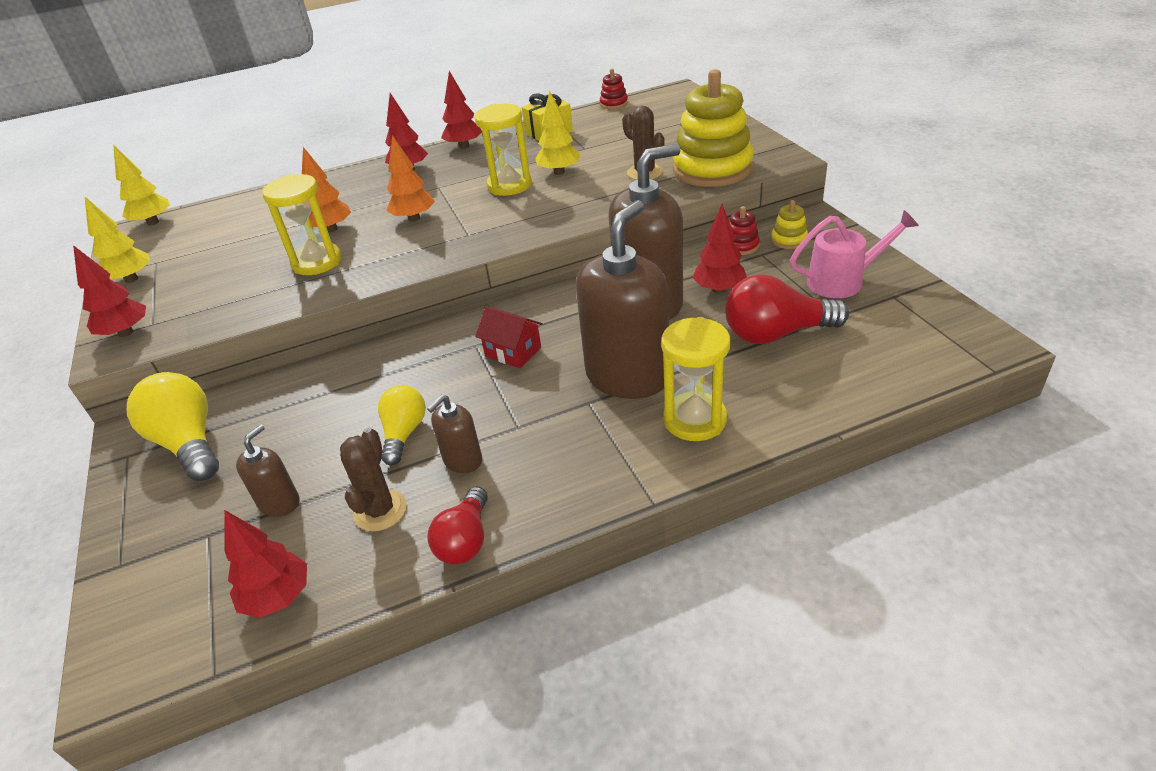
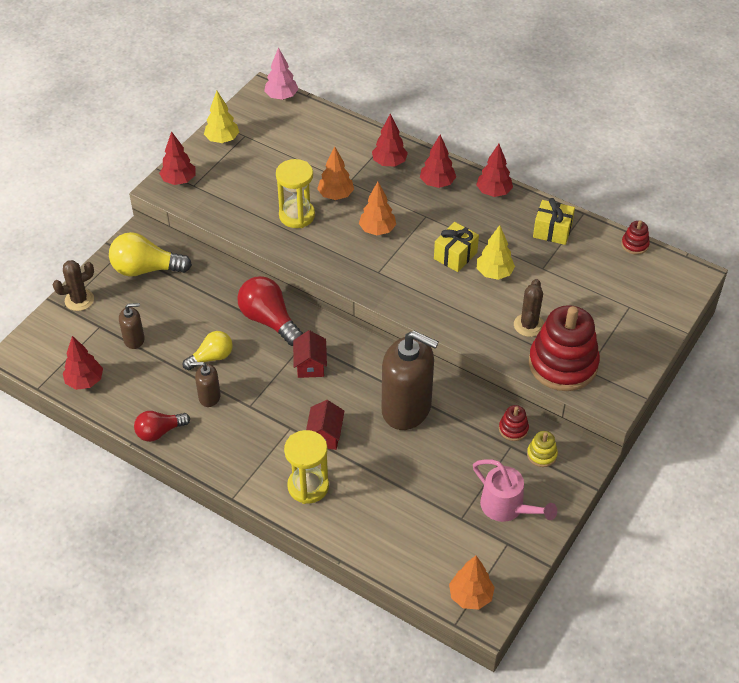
camera: 50 degrees right, 10 degrees up
(153, 222) = (281, 97): yellow tree -> pink tree
(189, 443) = (146, 269): yellow light bulb -> yellow light bulb turned 105 degrees counterclockwise
(380, 510) = (155, 384): brown cactus -> brown cactus (79, 300)
(509, 185) = (455, 255): yellow hourglass -> yellow gift
(627, 376) = (325, 435): brown soap dispenser -> red house
(712, 169) = (563, 364): yellow stacking toy -> red stacking toy
(719, 290) = (448, 440): red tree -> red tree (389, 163)
(776, 333) = (418, 493): red light bulb -> red light bulb (269, 320)
(957, 345) = (470, 596): none -> orange tree

